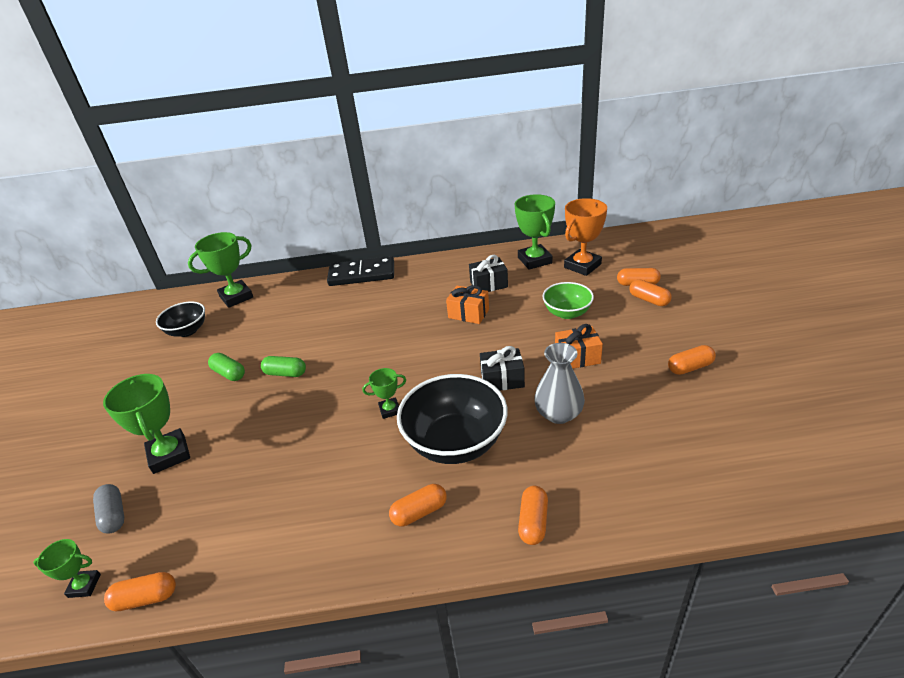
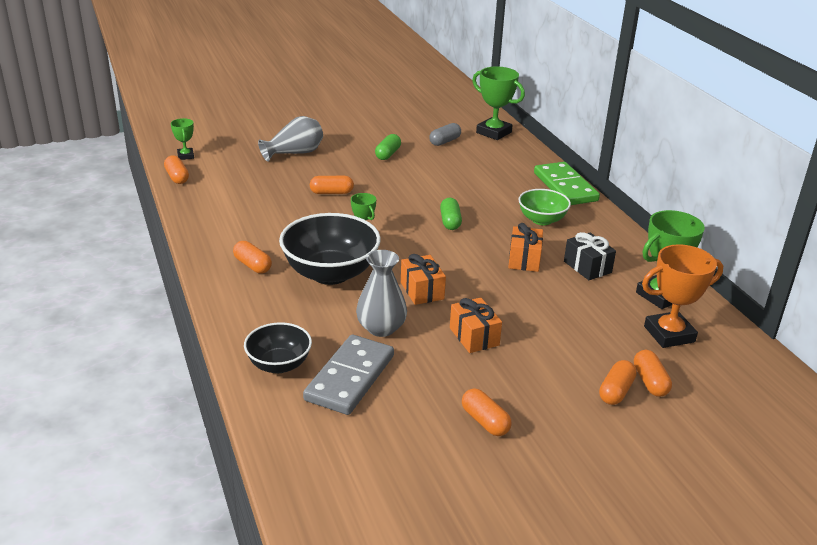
camera: 70 degrees right, 5 degrees down
(113, 515) = (239, 149): grey capsule -> grey capsule (445, 141)
(169, 454) = (294, 153): green trophy -> grey vase
(187, 331) = (436, 124): black bowl -> black bowl (279, 364)
(285, 373) = (396, 178): green capsule -> green capsule (450, 221)
(362, 274) = (565, 187): black domino -> green domino
(502, 379) = (422, 290): black gift -> orange gift
(533, 522) = (248, 321): orange capsule -> orange capsule (331, 192)
(567, 313) = (556, 326): green bowl -> green bowl (542, 220)
(582, 266) = (669, 334): orange trophy -> orange trophy turned 45 degrees counterclockwise
(635, 443) = (349, 378): none -> grey domino

